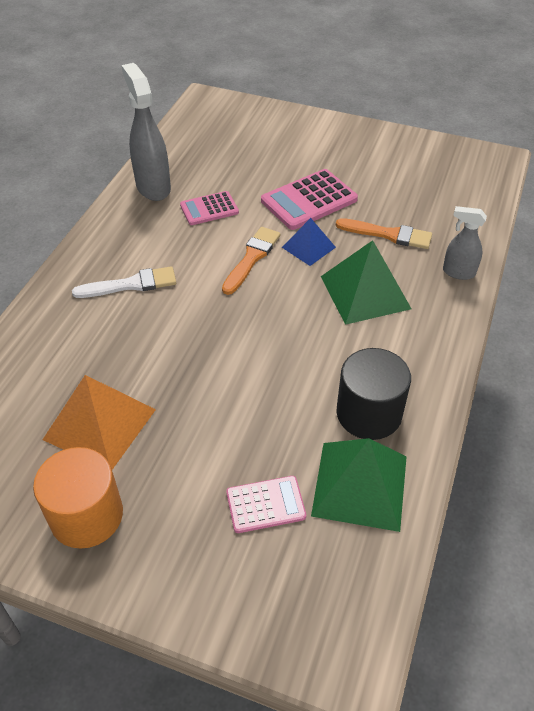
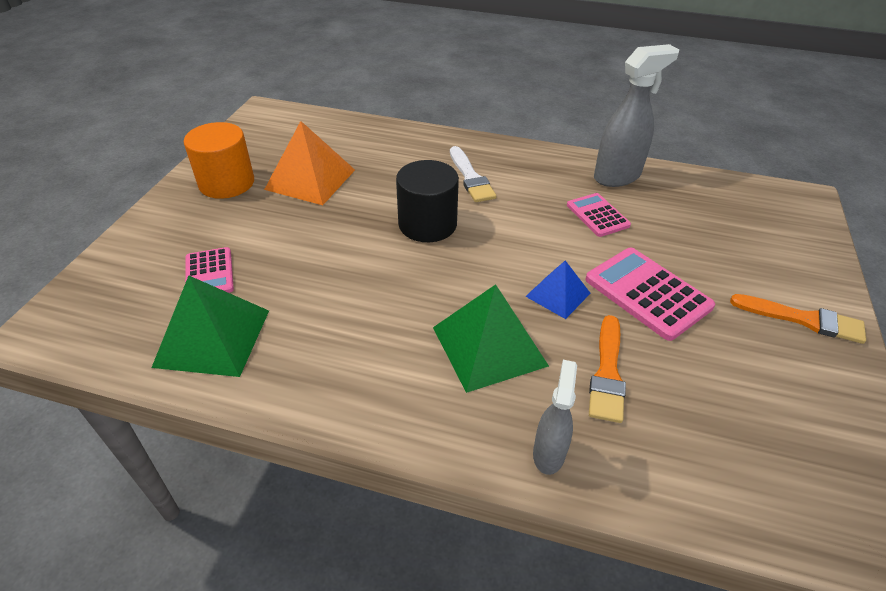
camera: 85 degrees right, 5 degrees down
(252, 258) = (526, 250): orange brush -> orange brush (803, 319)
(369, 413) = (301, 346): black cylinder -> black cylinder (427, 224)

